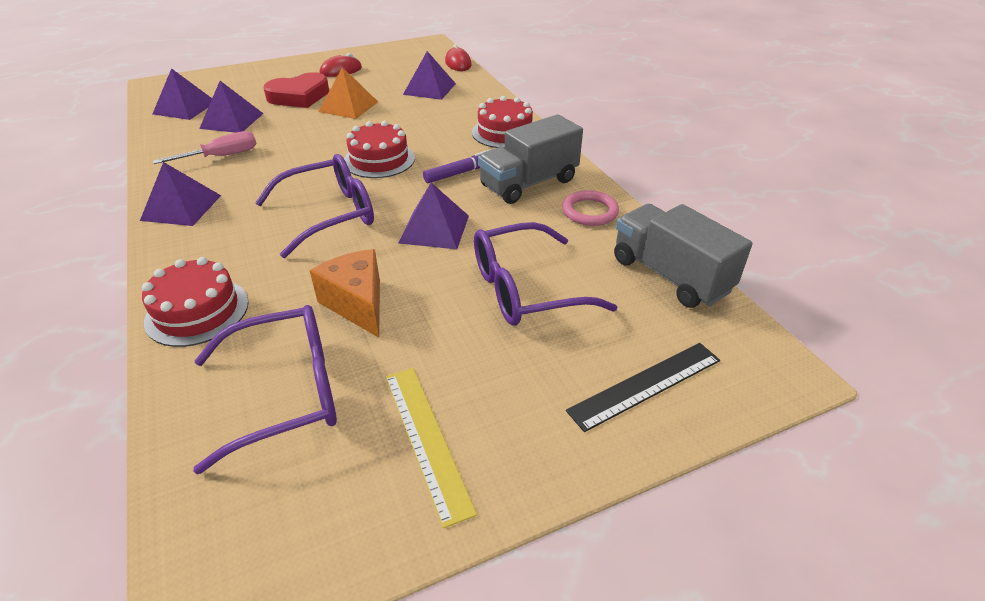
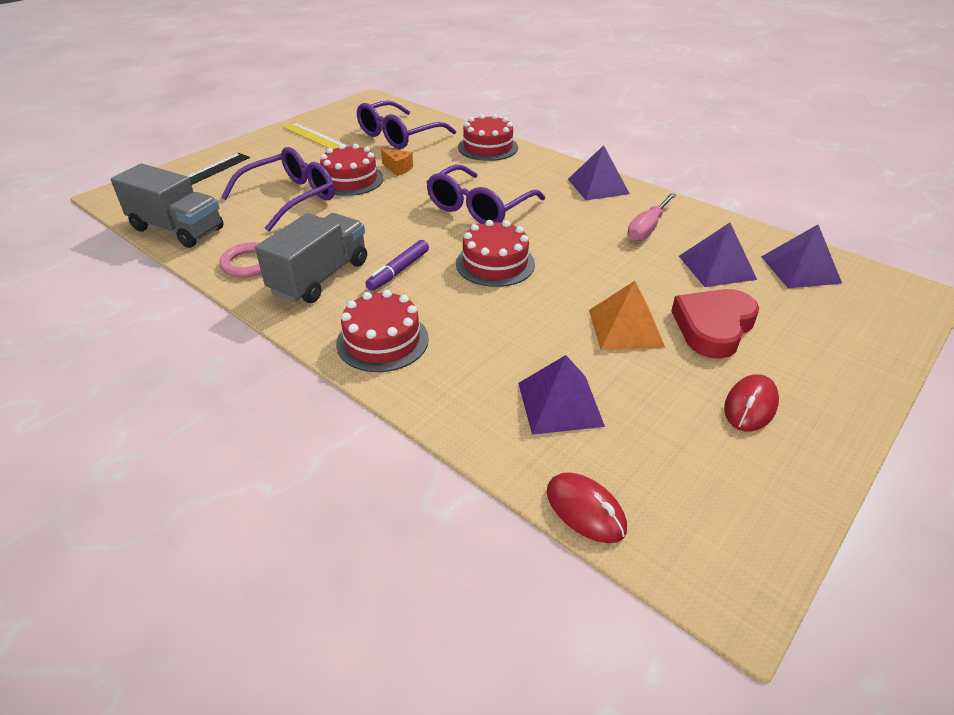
camera: 155 degrees right, 0 degrees up
(357, 304) = (398, 169): orange cheese -> orange cheese, size x0.57
(434, 229) = (383, 217): purple pyramid -> none
(434, 300) = (350, 180): none -> red cake

